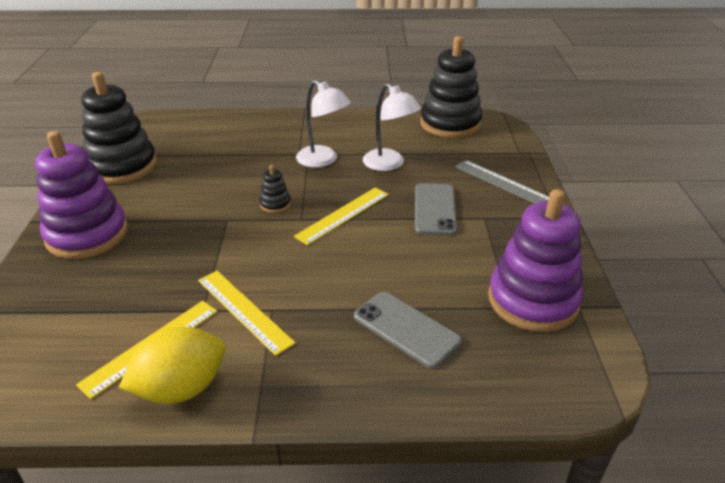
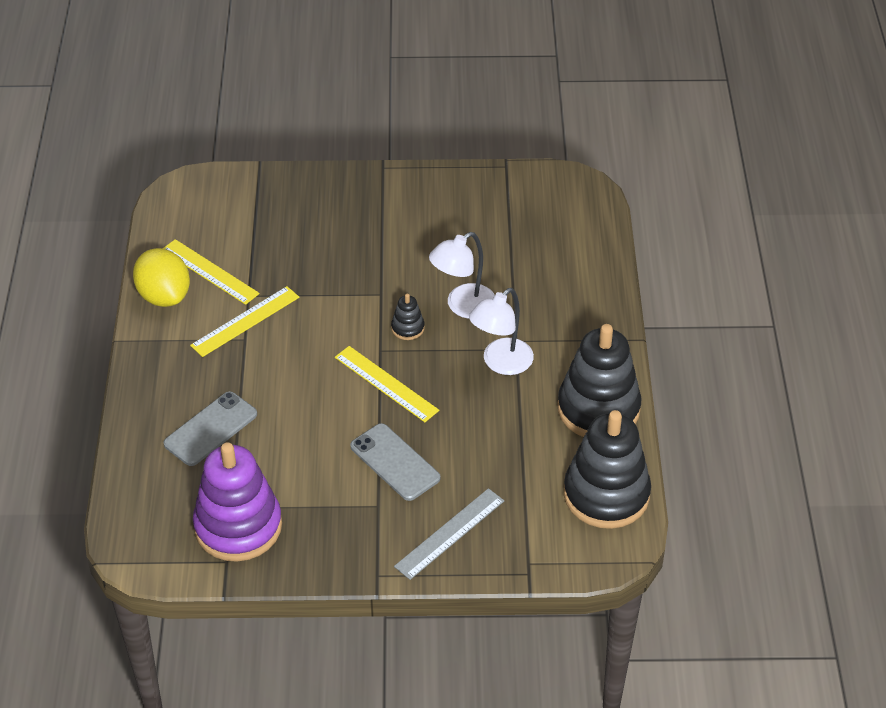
camera: 90 degrees right, 10 degrees up
(87, 235) = (359, 202): purple stacking toy -> none
(122, 166) = (483, 199): black stacking toy -> black stacking toy (598, 409)
(389, 164) = (493, 425): white lamp -> white lamp (463, 306)
(435, 209) = (394, 462): grey phone -> grey phone turned 45 degrees clockwise

